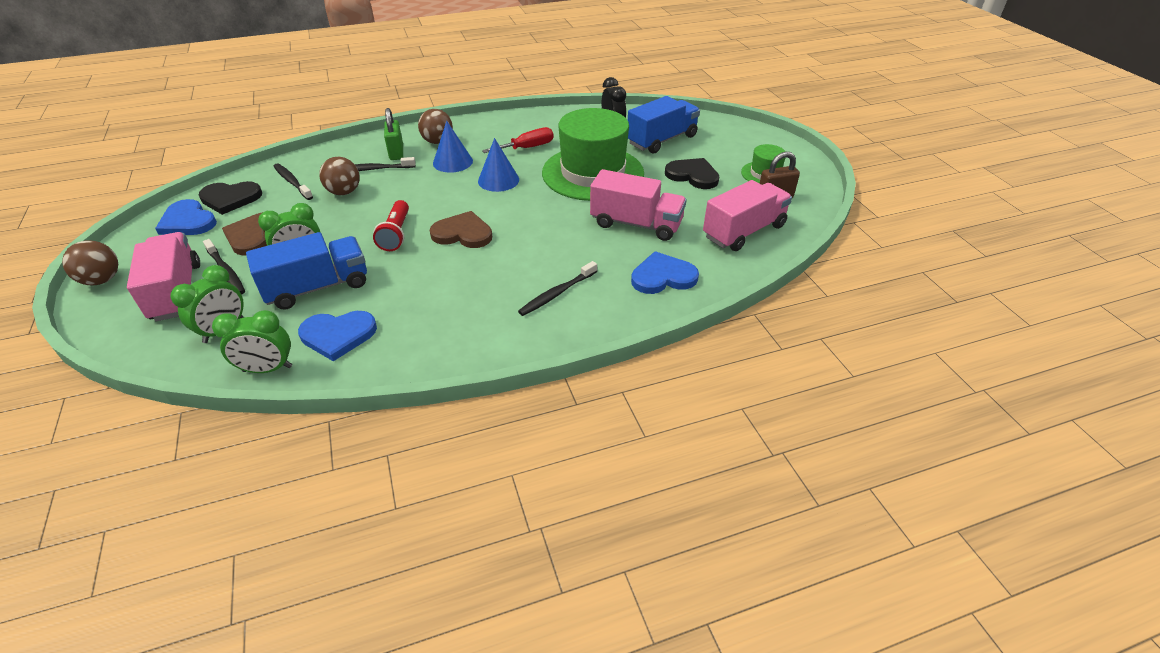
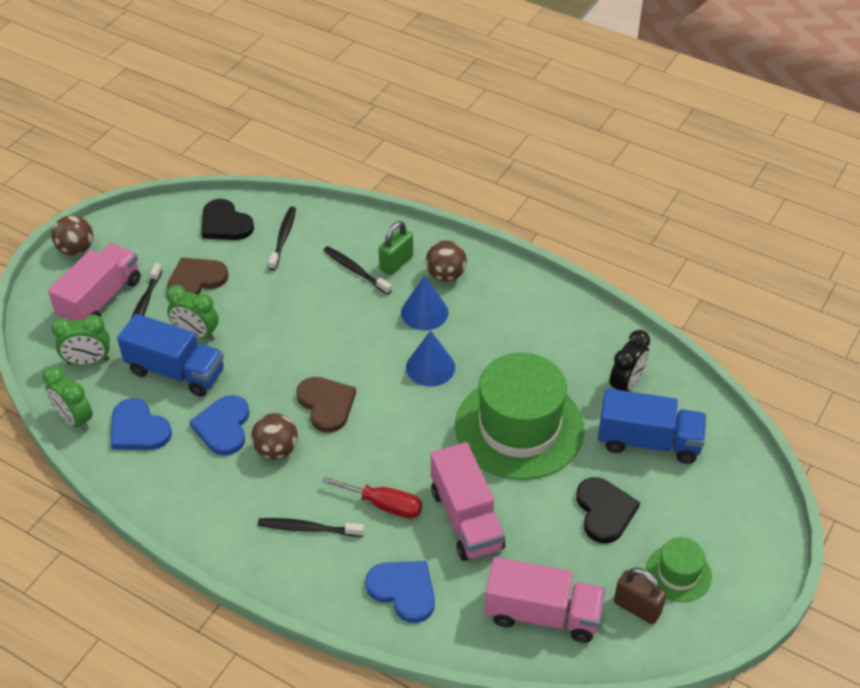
camera: 50 degrees right, 5 degrees up
(188, 221) = (175, 228): blue heart -> blue heart (223, 427)
(344, 192) = (303, 281): brown ball -> brown ball (276, 450)
(396, 234) = (283, 362): red flashlight -> none
(527, 148) = (508, 346): red screwdriver -> red screwdriver (384, 505)

